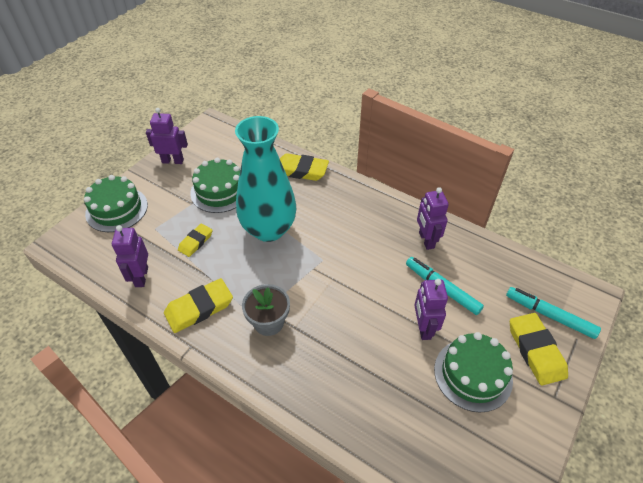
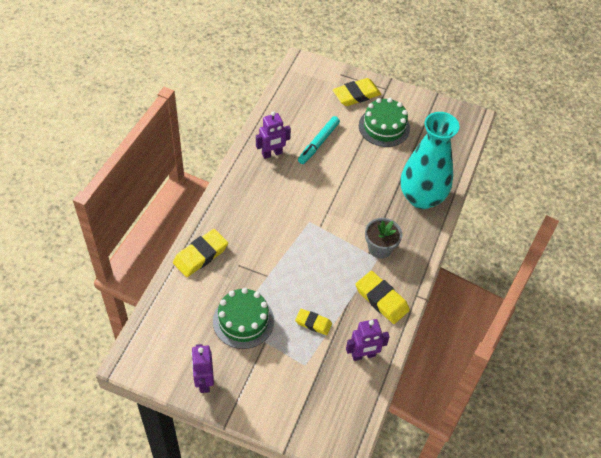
camera: 105 degrees left, 5 degrees up
(117, 209) = (287, 411): green cake -> none
(269, 229) = (285, 267): turquoise vase -> turquoise vase (421, 197)
(301, 170) = (200, 255): yellow eraser -> yellow eraser turned 45 degrees clockwise
(423, 328) = (356, 153): purple robot -> none
(549, 316) = (326, 85): turquoise marker -> none

